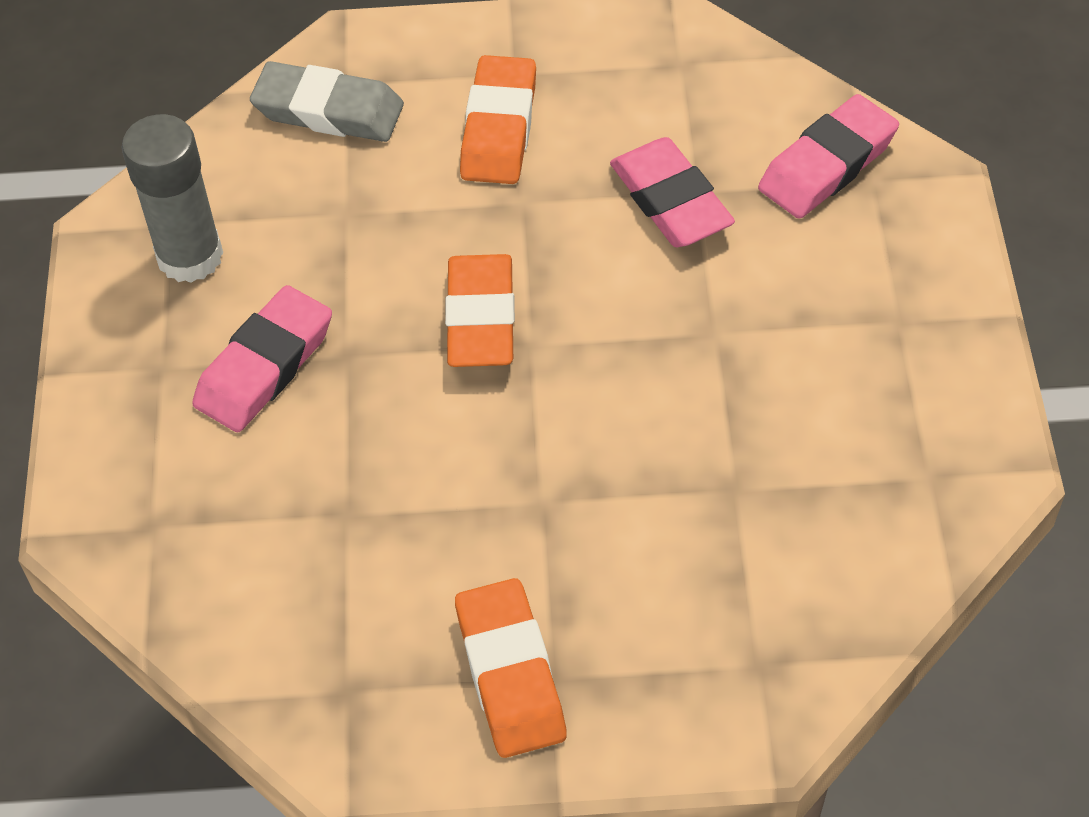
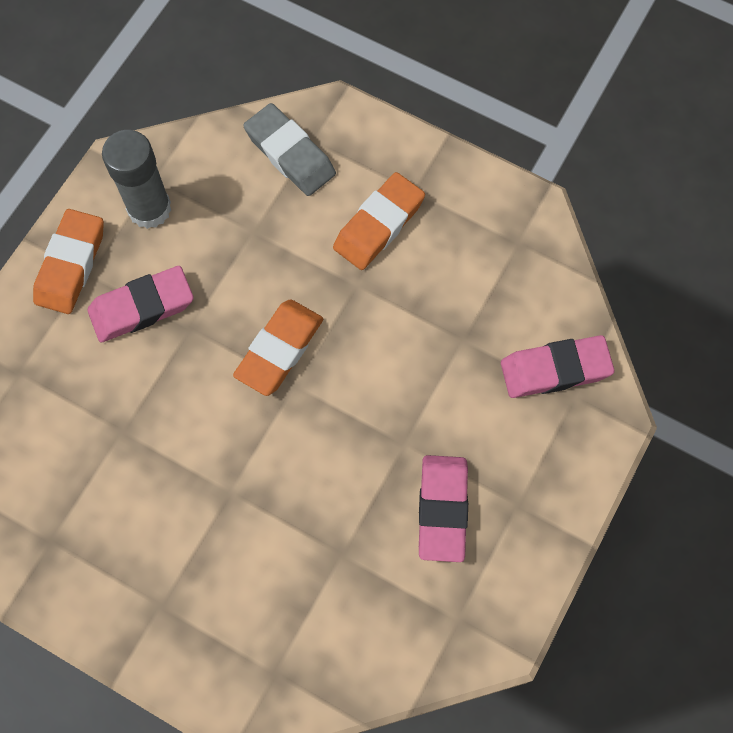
camera: 30 degrees right, 15 degrees up
(510, 673) = (140, 588): orange eraser -> orange eraser (71, 265)
(670, 201) = (443, 337): pink eraser -> pink eraser (442, 509)

